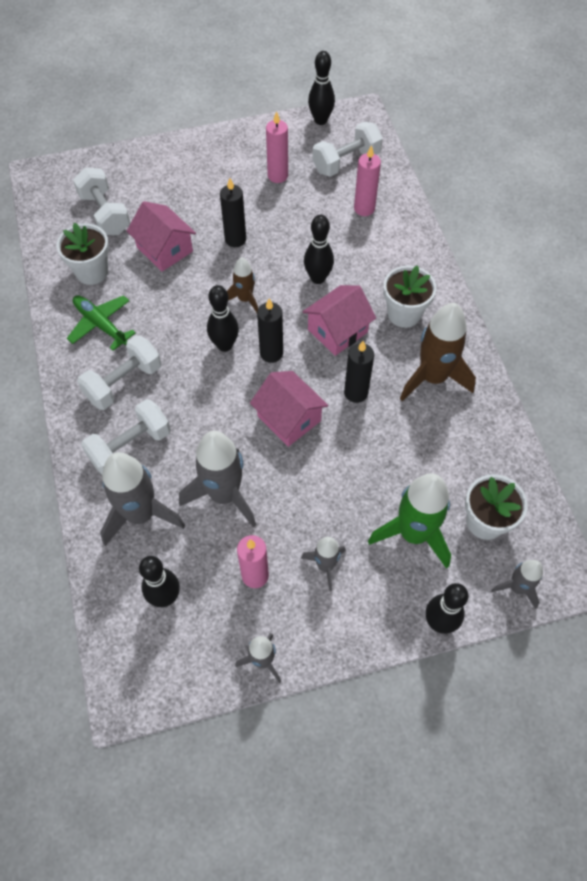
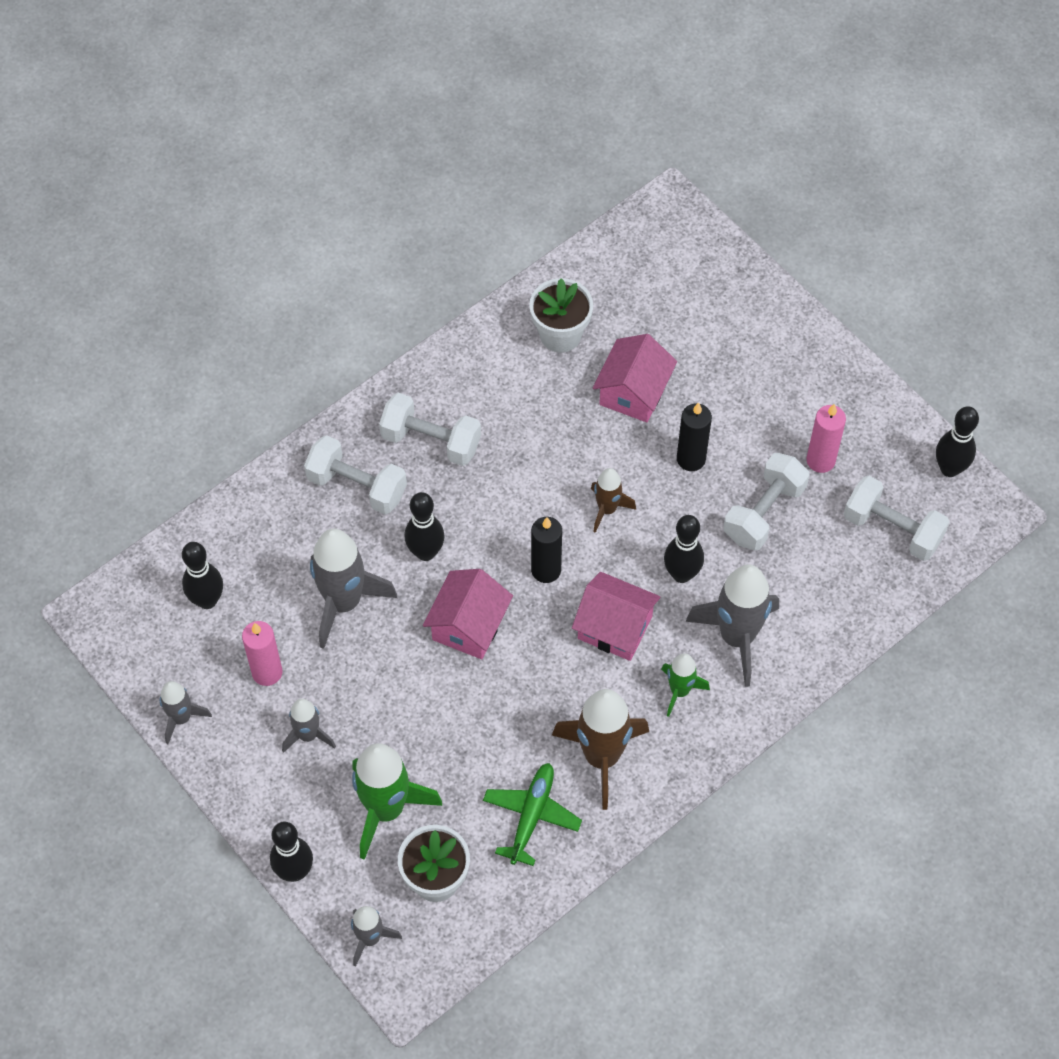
camera: 65 degrees right, 0 degrees up
(101, 325) = (494, 381): green plane -> green plane (531, 816)
(105, 214) = (651, 304): white dumbbell -> white dumbbell (764, 512)
(141, 514) = (285, 535): grey rocket -> grey rocket (737, 637)
(224, 345) = (532, 517): black bowling pin -> black bowling pin (425, 552)
(356, 393) = (538, 681): black candle -> none
(364, 208) = (823, 582): pink candle -> none
(404, 314) = (679, 691): white flower pot -> green rocket

